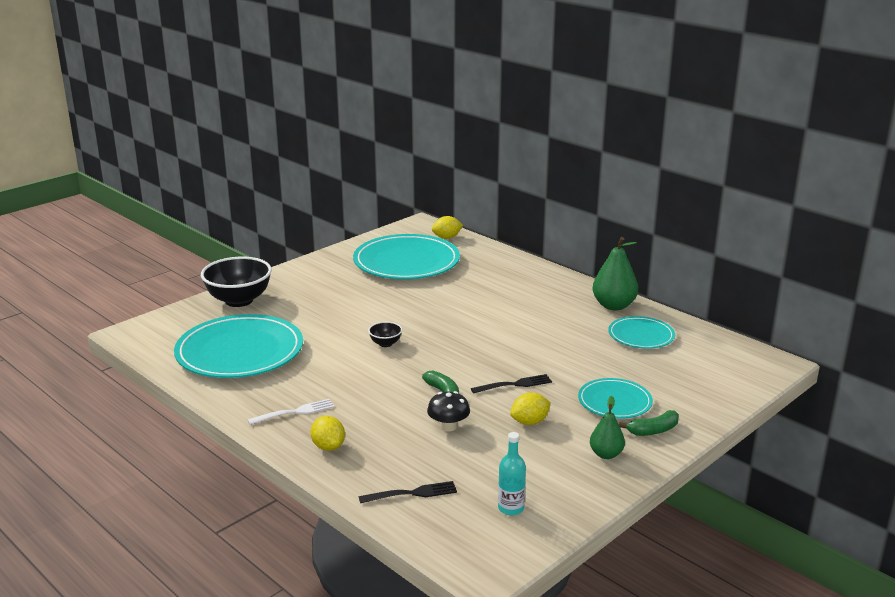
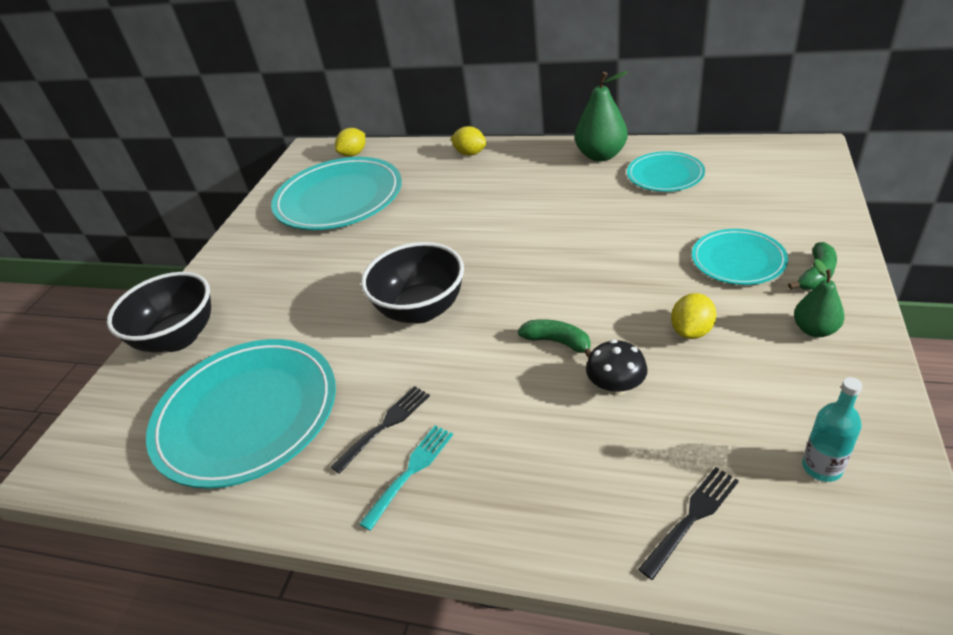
camera: 25 degrees left, 15 degrees up
(294, 412) = (410, 473): white fork -> turquoise fork
(328, 447) = (510, 504): yellow lemon -> yellow lemon (470, 153)
(385, 343) = (421, 309): black bowl -> black bowl, size x2.20
(514, 385) = (618, 291): black fork -> black fork (384, 426)

